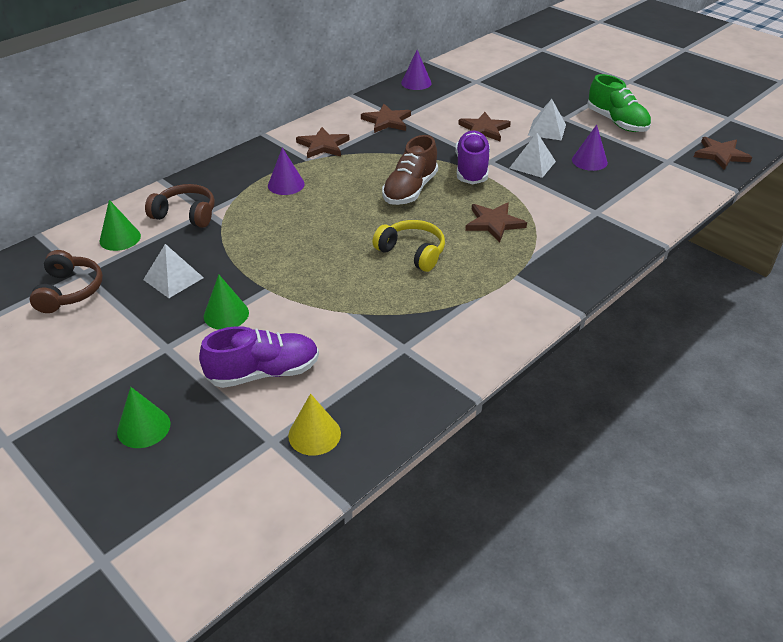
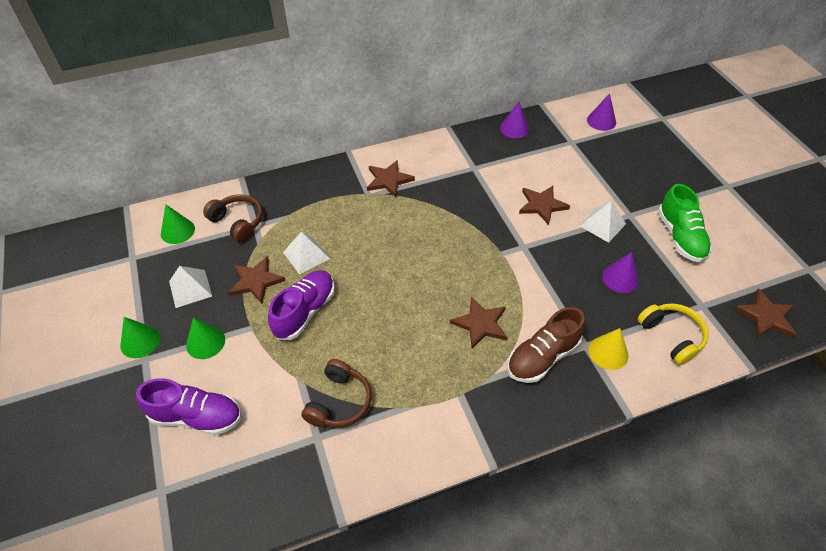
camera: 25 degrees right, 10 degrees up
(70, 291) = (114, 273): brown headphones -> brown headphones (339, 402)
(143, 427) = (84, 434): green cone -> green cone (140, 341)
(286, 184) = (332, 215): purple cone -> purple cone (601, 121)
(314, 434) = (194, 499): yellow cone -> yellow cone (608, 352)
(387, 121) = (460, 168): brown star -> brown star (256, 281)
(410, 190) = (431, 257): brown shoe -> brown shoe (542, 357)
(412, 252) = (388, 332): yellow headphones -> yellow headphones (671, 336)
(471, 169) = (500, 251): purple shoe -> purple shoe (305, 311)
(532, 164) = (561, 264): white pyramid -> white pyramid (306, 255)

